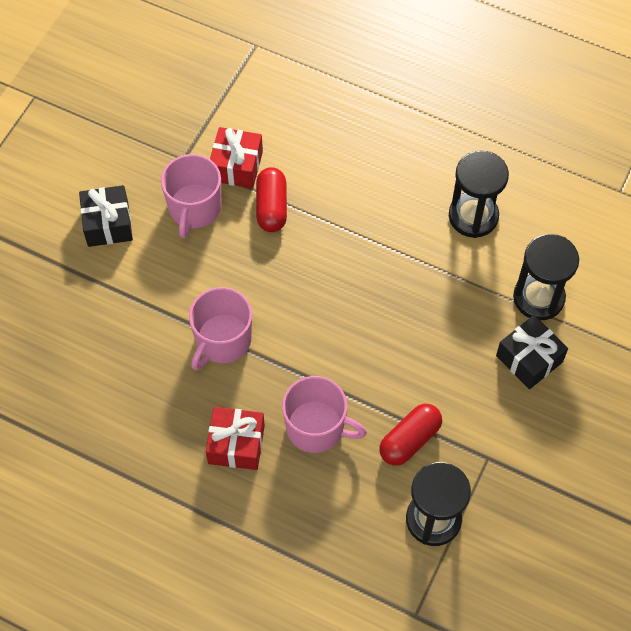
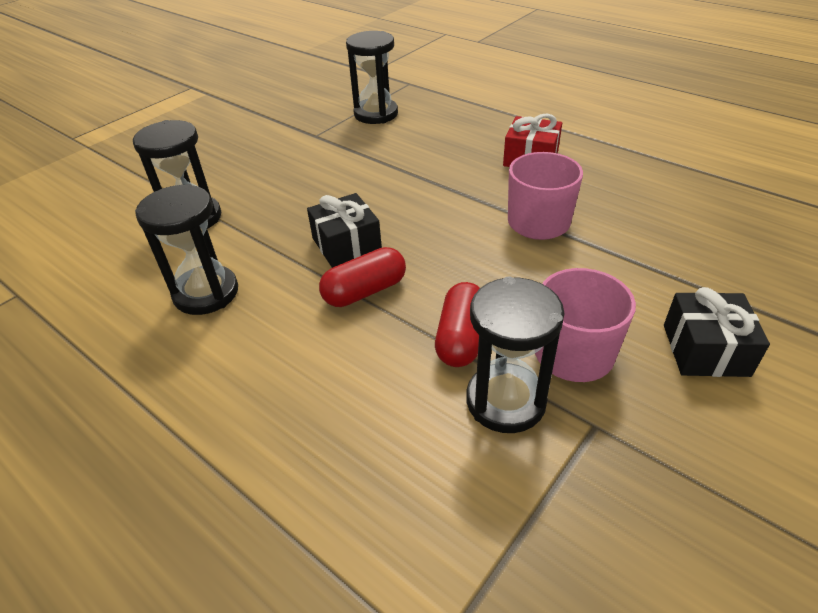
camera: 165 degrees left, 20 degrees down
(236, 166) = (505, 401): red gift -> black hourglass
(316, 427) = (454, 161): pink mug -> none
(409, 440) = (374, 148): red capsule -> red capsule (365, 291)
(529, 359) = (238, 181): black gift -> black gift (346, 245)

